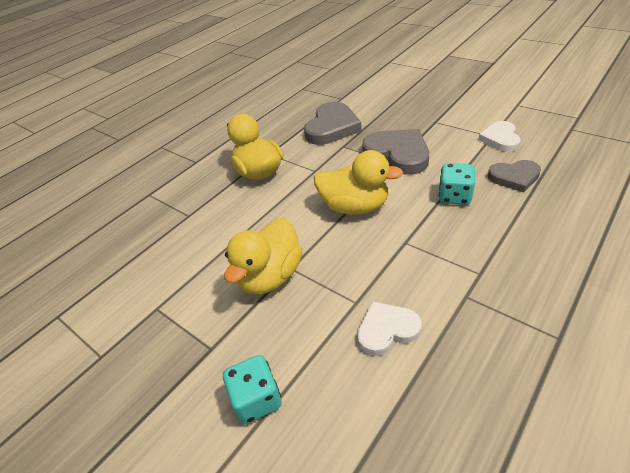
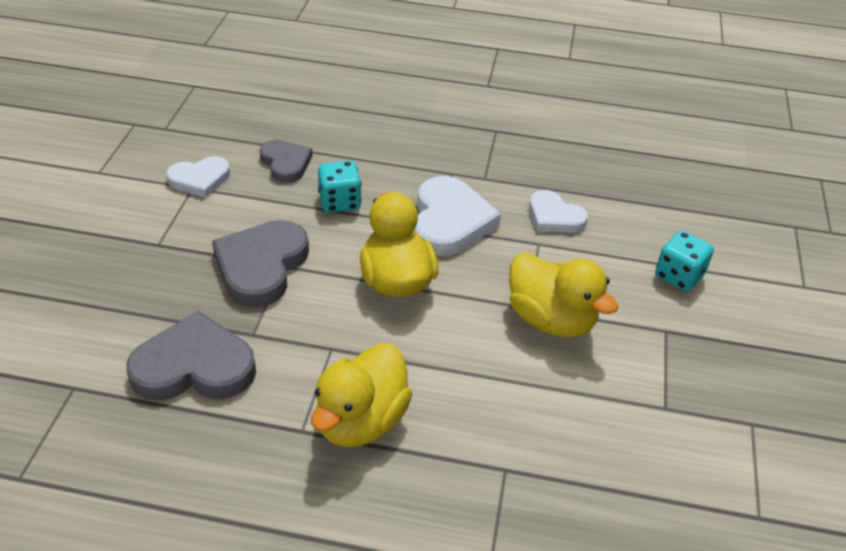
camera: 125 degrees left, 0 degrees up
(270, 276) = (551, 320): yellow duck -> yellow duck turned 45 degrees clockwise
(408, 252) = (449, 221): none -> white heart

